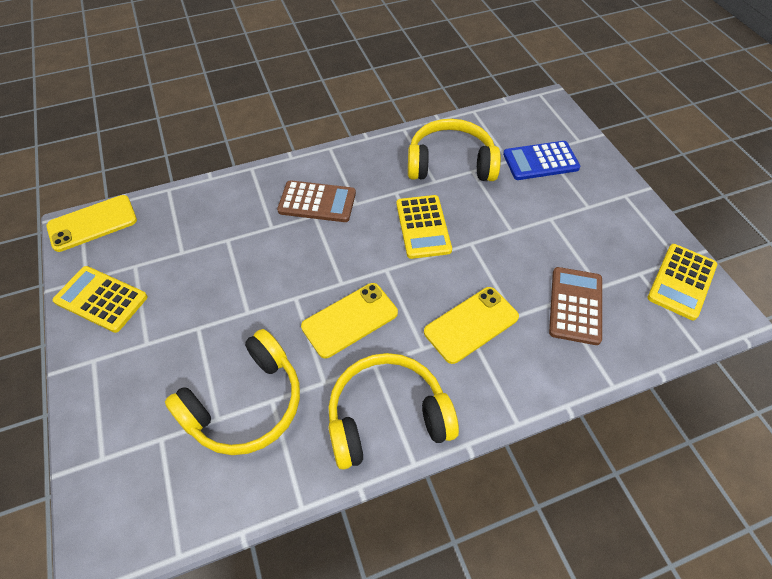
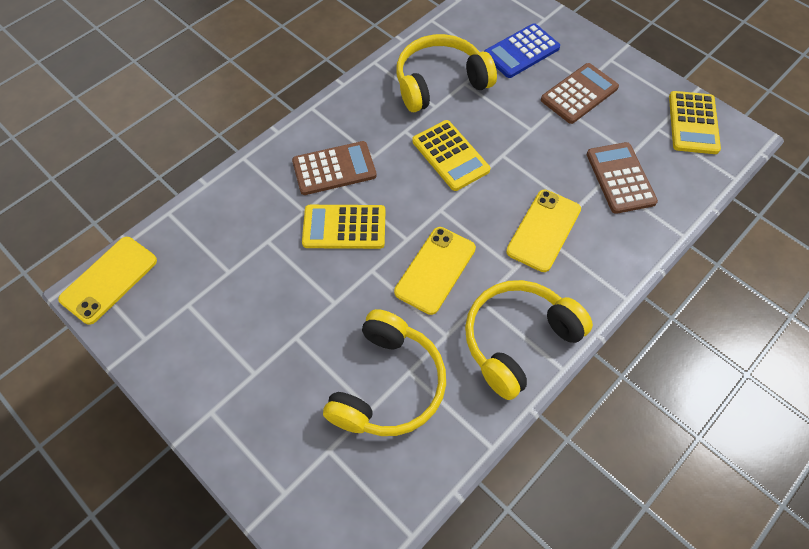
camera: 25 degrees left, 5 degrees up
(101, 299) = (176, 351): yellow calculator -> yellow calculator (344, 227)
(576, 215) = (579, 94): none -> brown calculator

